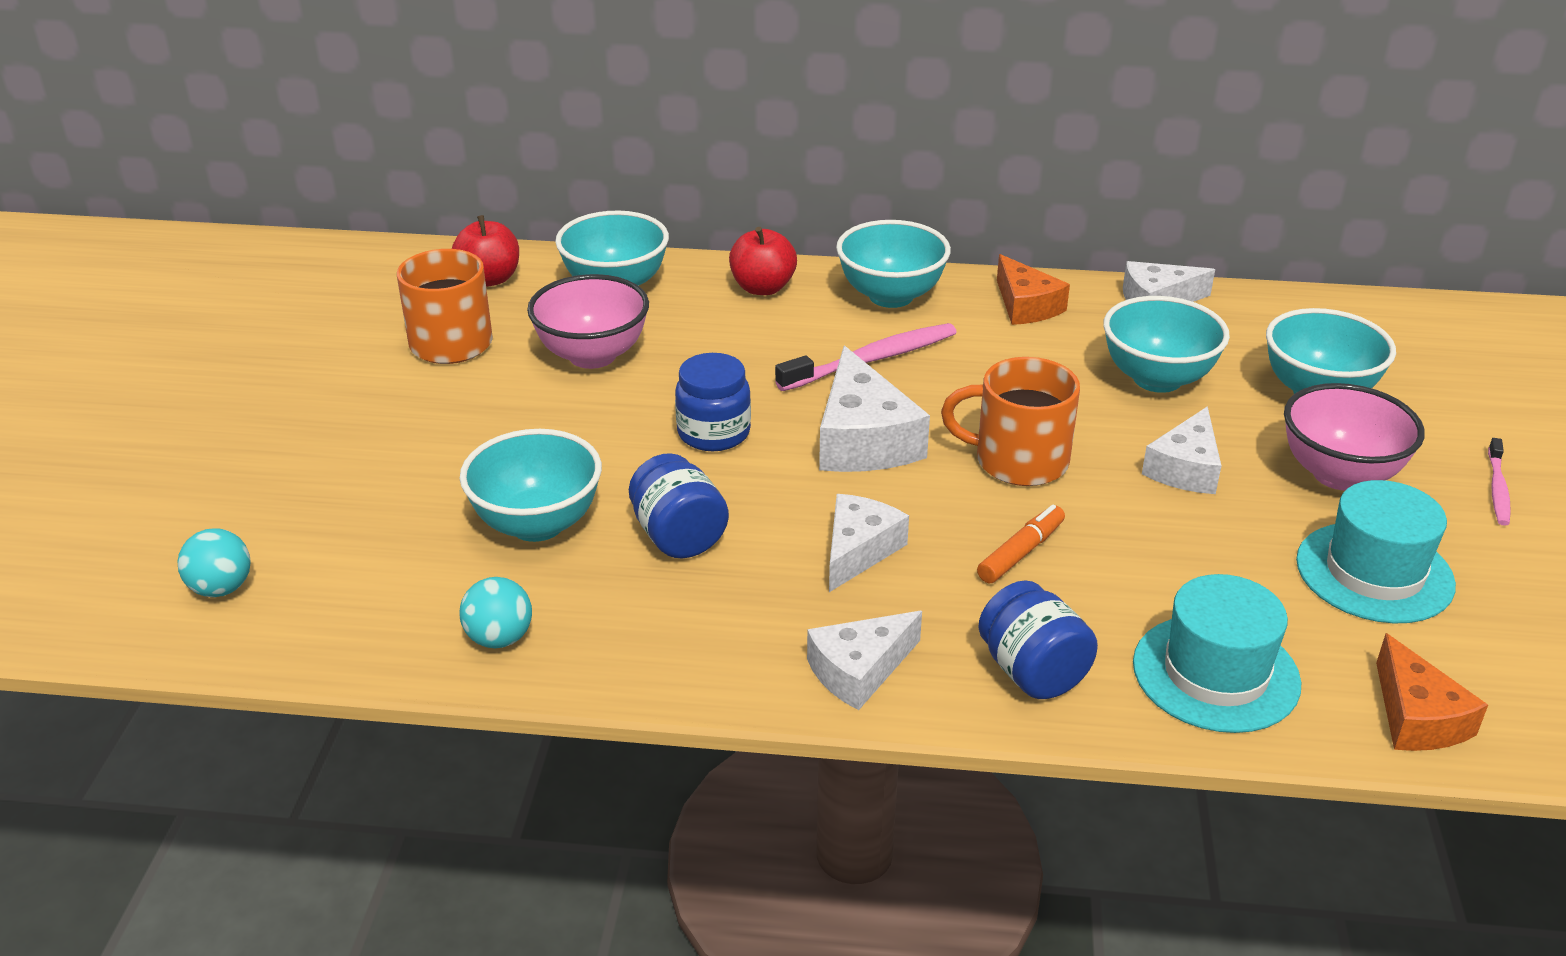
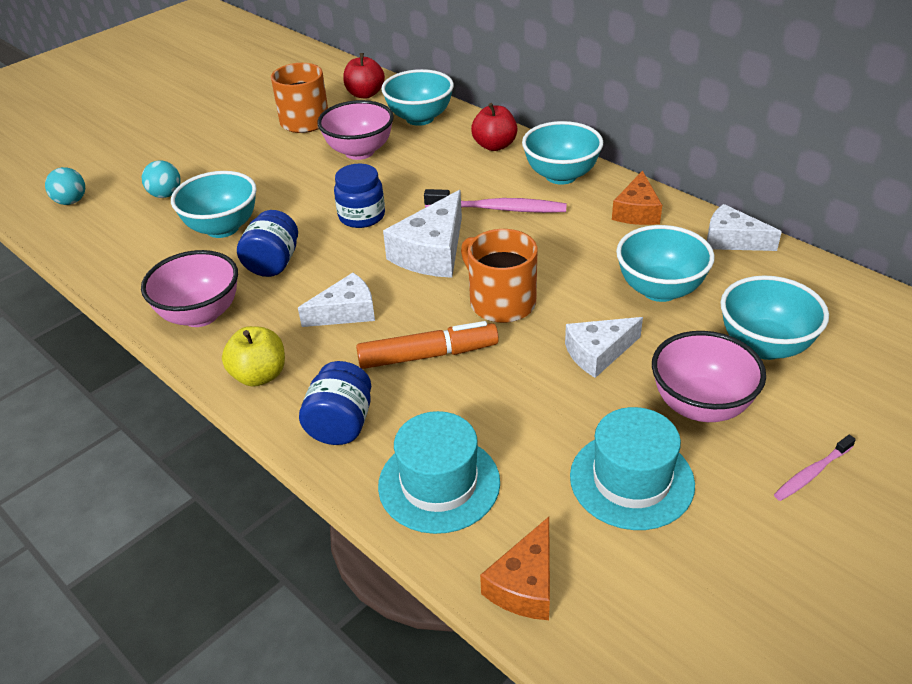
camera: 40 degrees right, 5 degrees up
(499, 638) = (136, 276): turquoise ball -> turquoise ball (166, 195)
(673, 641) = (200, 315): none -> pink bowl
(859, 670) = (259, 375): white cheese -> yellow apple
(1021, 553) = (428, 355): orange marker -> orange marker, size x1.56

